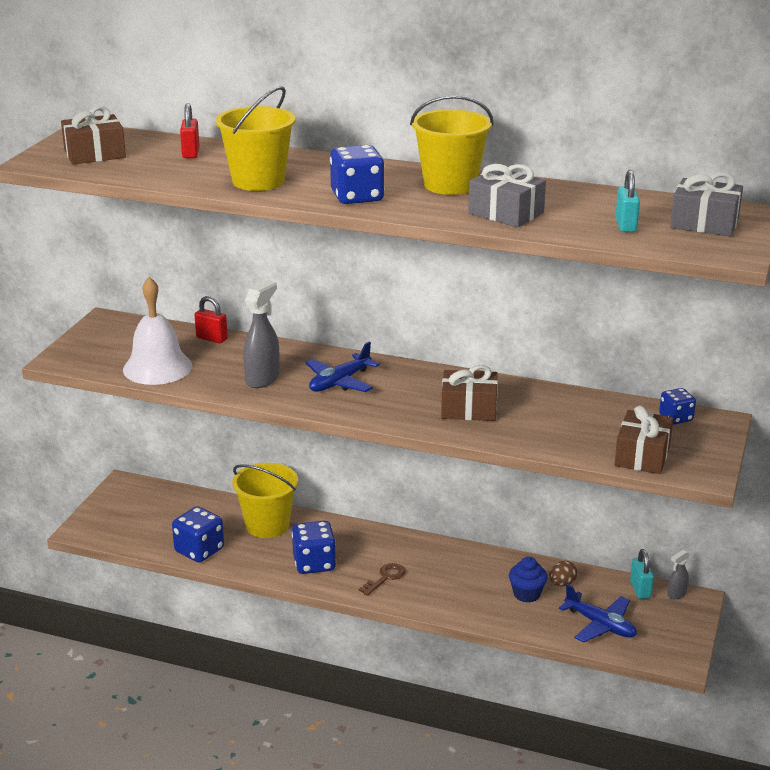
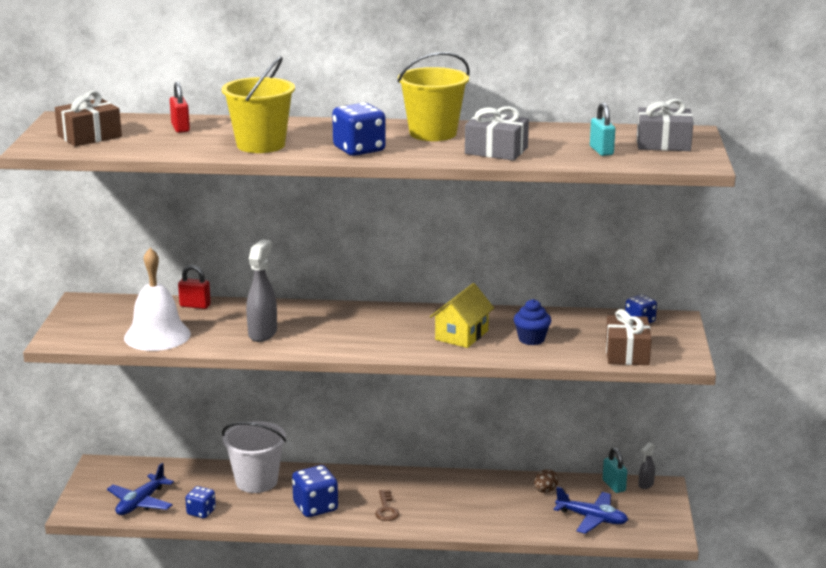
camera: 15 degrees left, 5 degrees down
(199, 550) = (201, 512): blue dice -> blue dice, size x0.62
(267, 525) = (256, 481): yellow bucket -> white bucket
(340, 382) = (335, 328): blue plane -> blue plane (141, 503)
(385, 578) = (386, 509): brown key -> brown key turned 150 degrees clockwise
(469, 409) = (461, 335): brown gift -> yellow house
(526, 594) = (518, 504): blue cupcake -> blue cupcake (531, 339)

